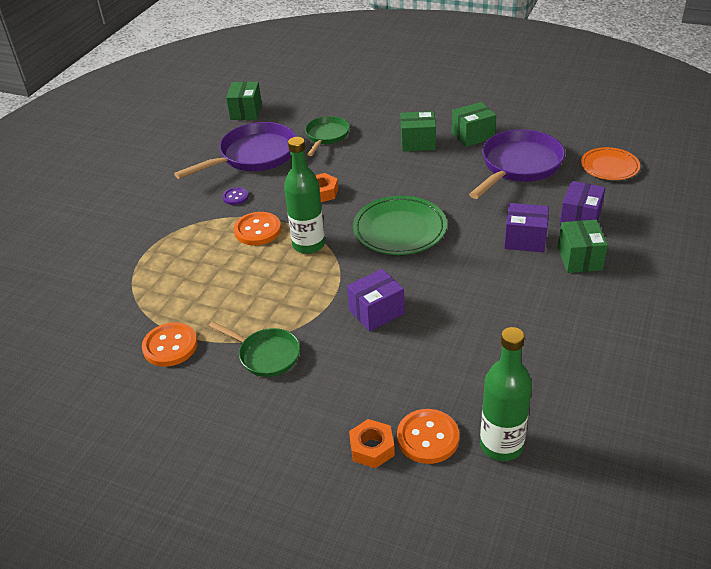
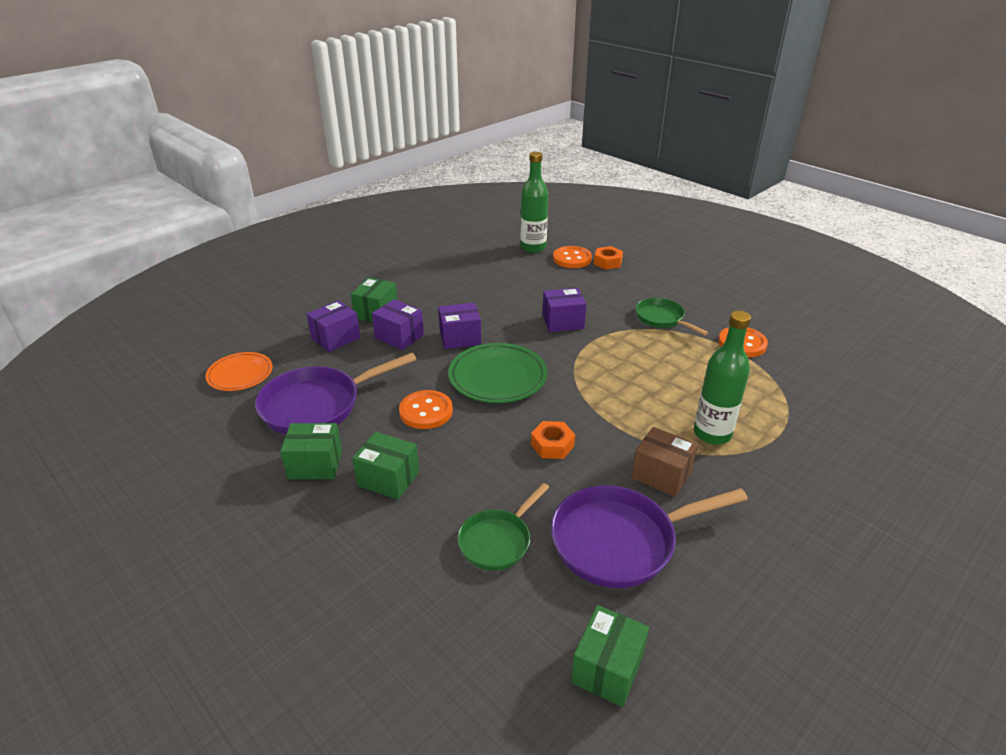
camera: 160 degrees left, 5 degrees down
(235, 197) = (661, 475): purple button -> brown box
(257, 230) = (643, 421): orange button -> orange button (426, 411)
(308, 245) = (594, 390): green bottle -> green bottle (712, 434)
(466, 257) = (460, 338): none -> purple box

